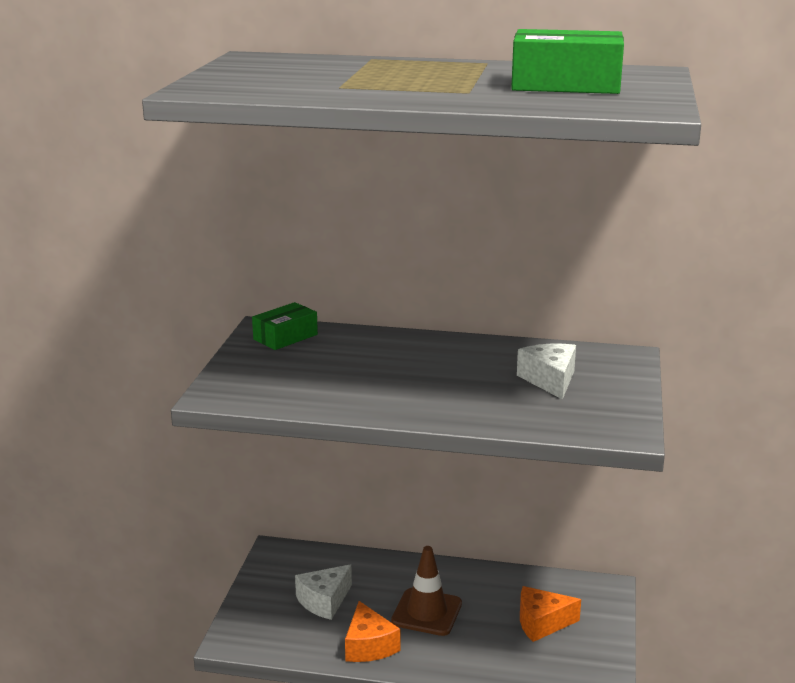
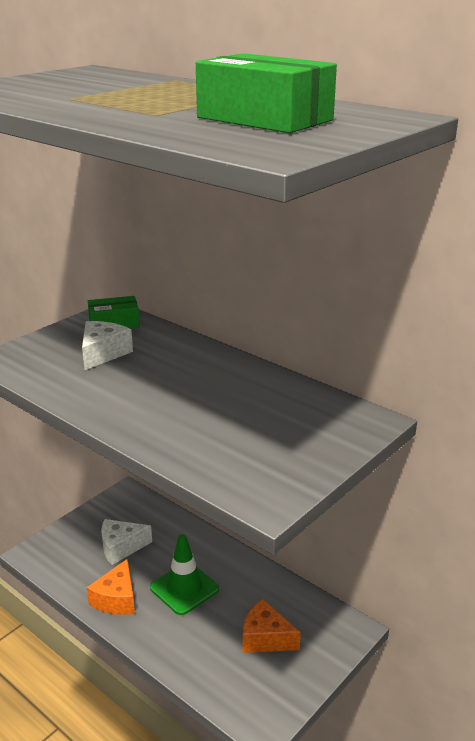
camera: 30 degrees right, 5 degrees up
(427, 612) = (184, 588): brown traffic cone -> green traffic cone
(550, 380) = (267, 423): white cheese -> white cheese (103, 353)

